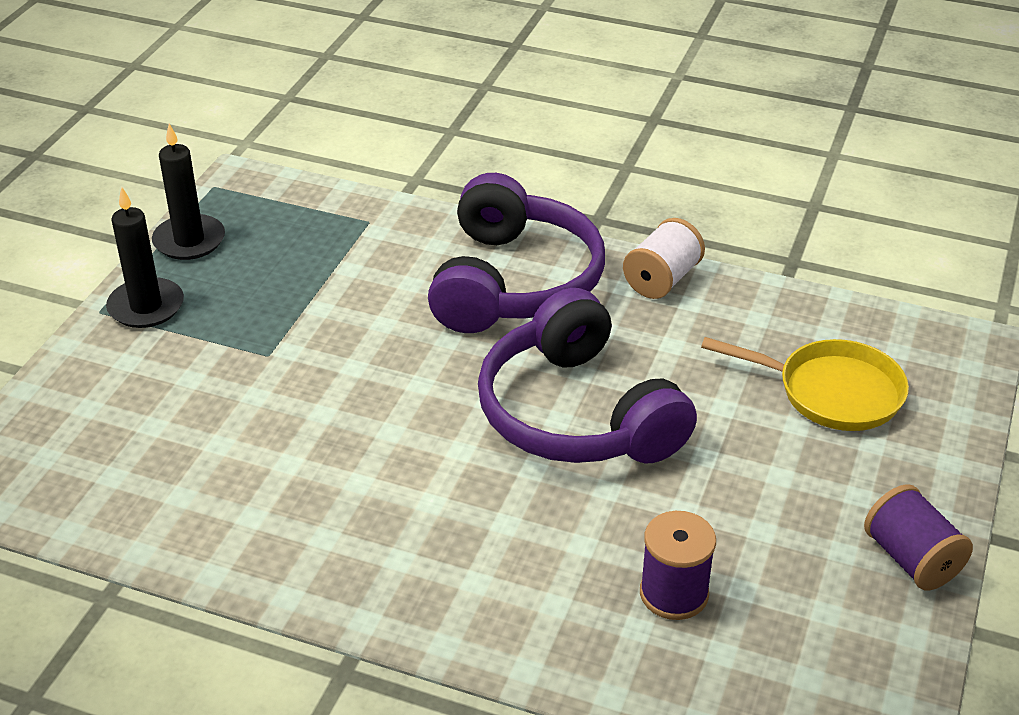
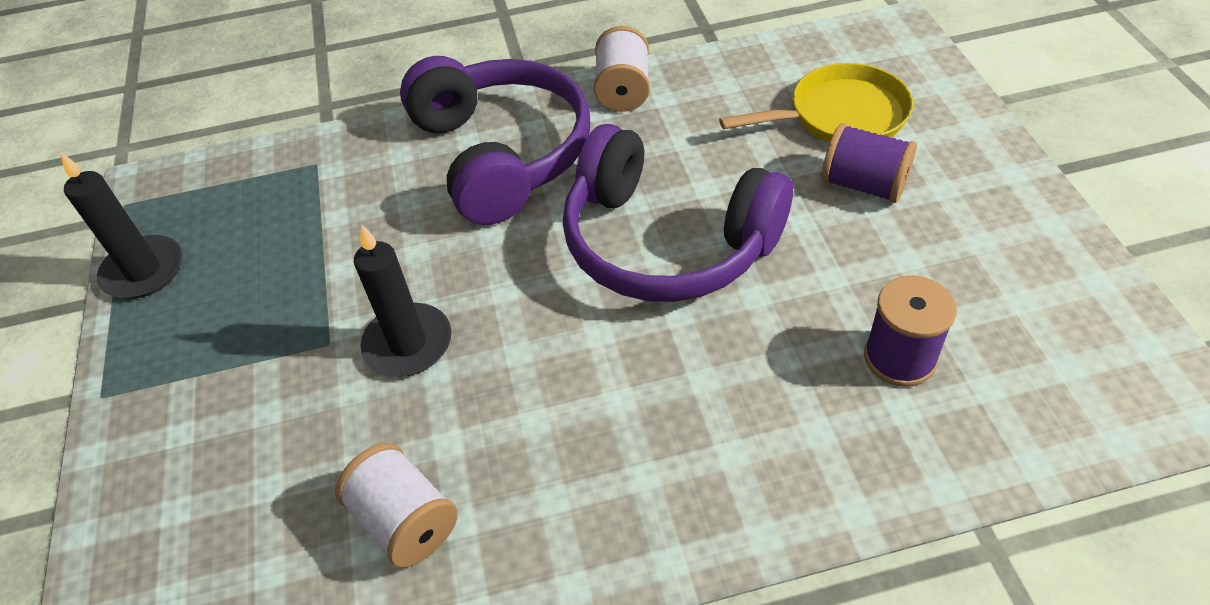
camera: 30 degrees left, 10 degrees up
(146, 307) = (152, 363): black candle -> black candle (408, 343)
(219, 495) = (405, 521): none -> white spool
(911, 559) = (1032, 219): purple spool -> purple spool (863, 185)

